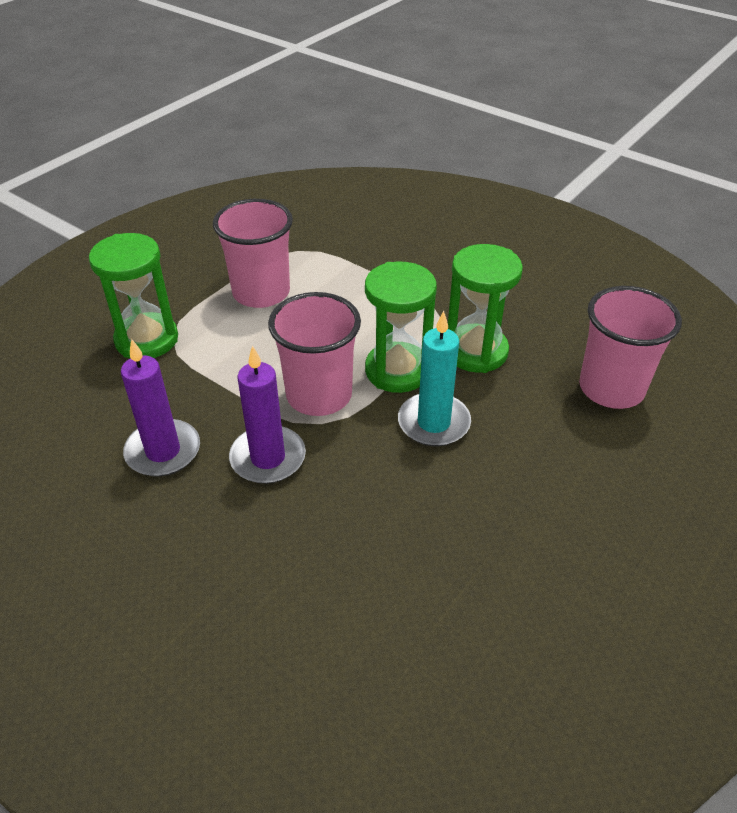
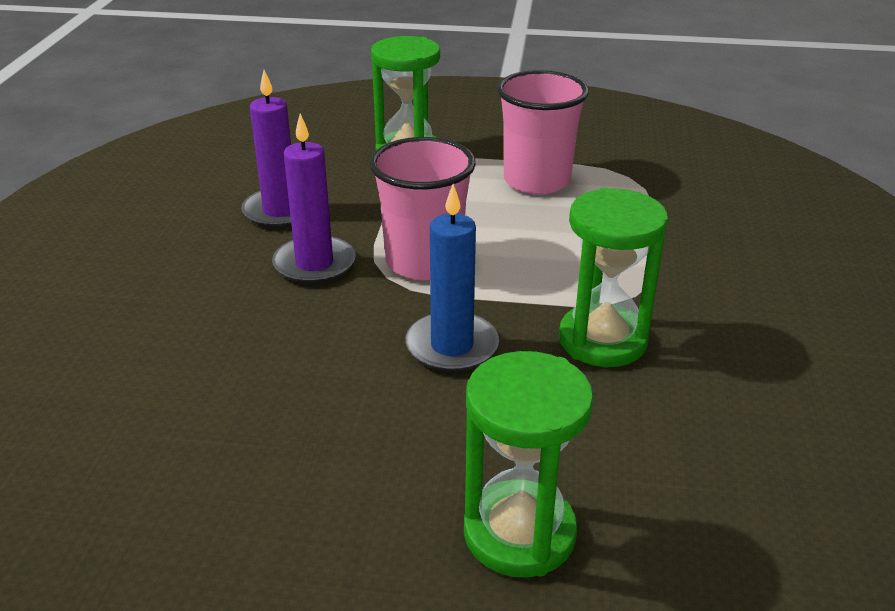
camera: 60 degrees right, 10 degrees down
(397, 370) = (510, 296): green hourglass -> green hourglass (519, 533)
(433, 423) = (452, 346): turquoise candle -> blue candle
(611, 388) = (659, 476): pink cup -> none

